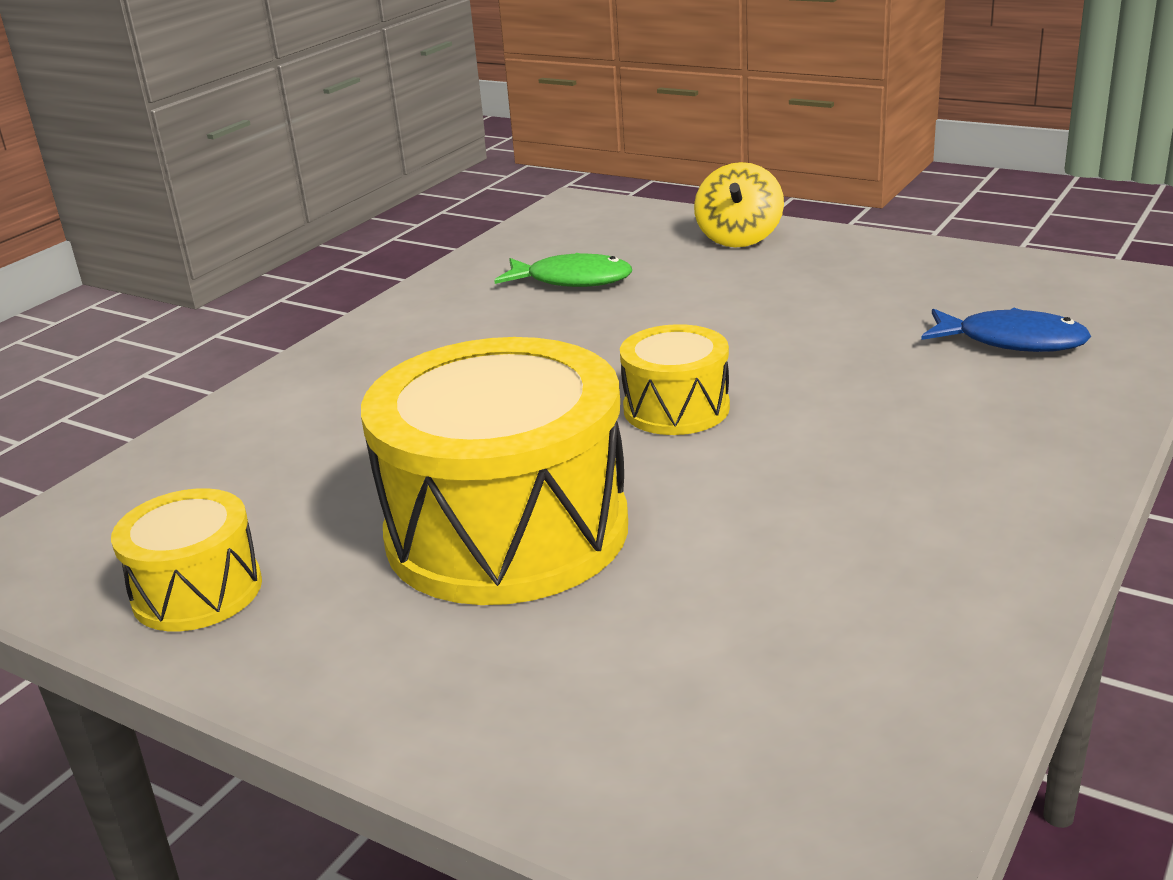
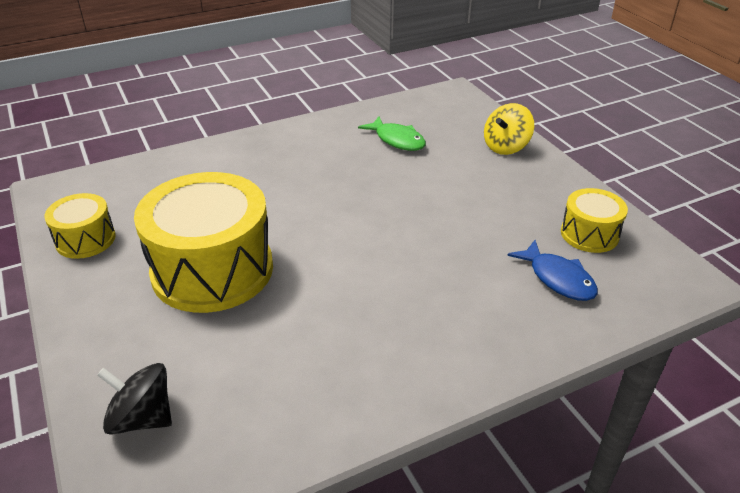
camera: 30 degrees right, 10 degrees up
(676, 408) = (351, 239): yellow drum -> yellow drum (589, 234)
(678, 760) = (142, 418): none -> black spinning top

